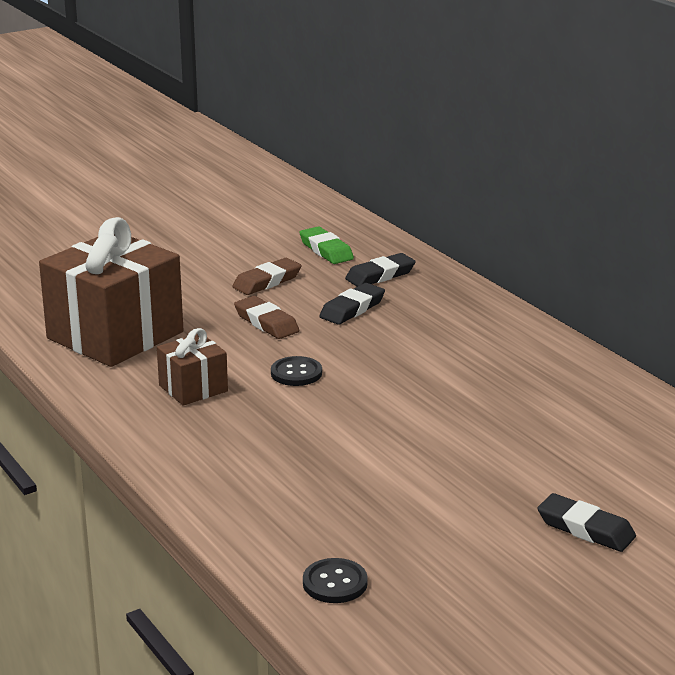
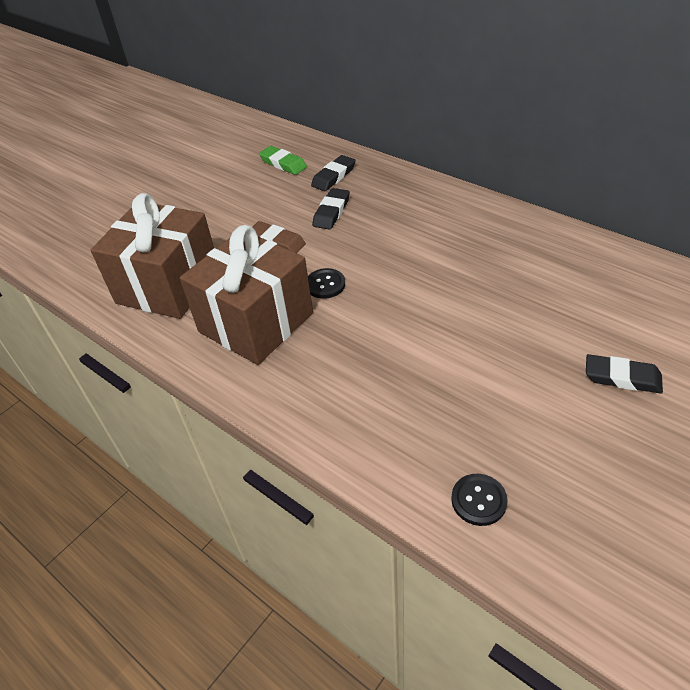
camera: 15 degrees left, 20 degrees up
(193, 388) = (256, 322): brown gift -> brown gift, size x2.05
(267, 281) = (256, 203): brown eraser -> none

